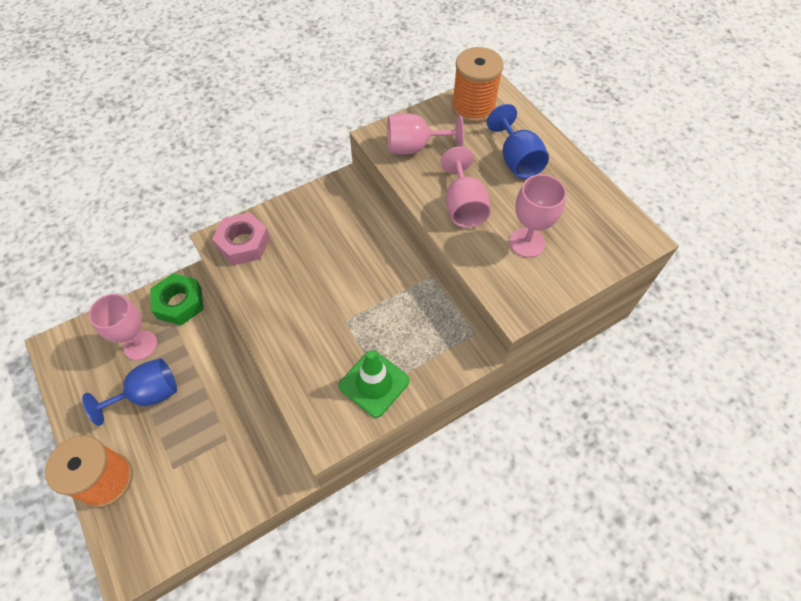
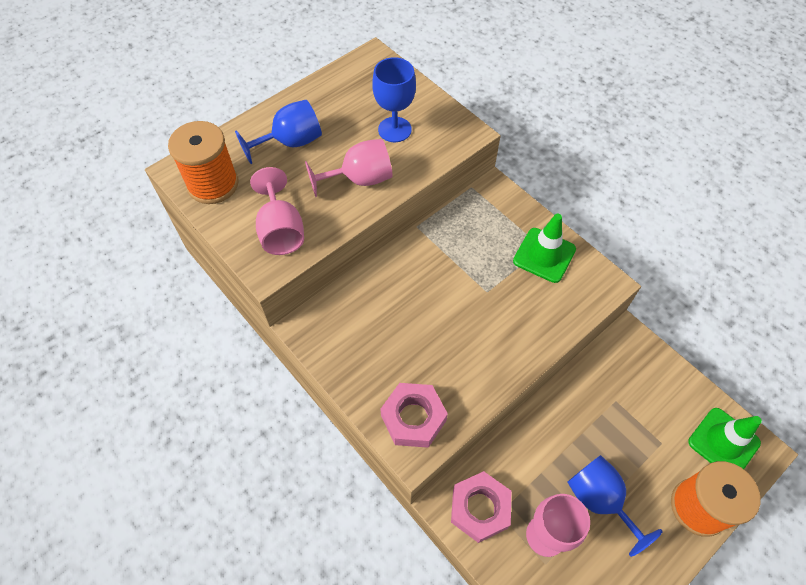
camera: 100 degrees left, 0 degrees up
(150, 532) = (723, 442): none -> green traffic cone
(179, 303) = (480, 509): green nut -> pink nut
(527, 242) = (394, 129): pink goblet -> blue goblet

